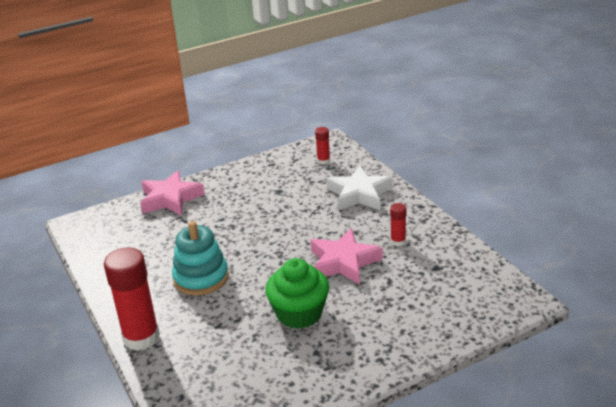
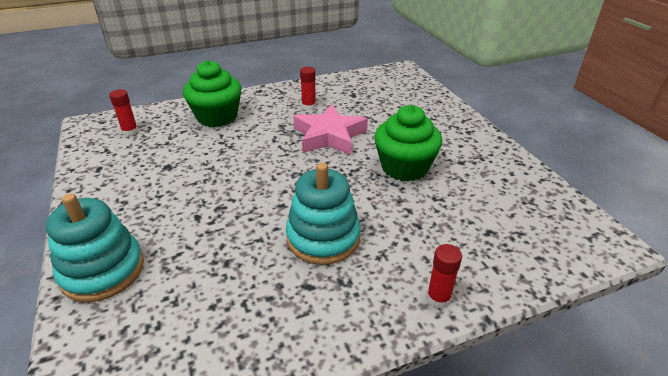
camera: 85 degrees left, 5 degrees up
(141, 337) = (438, 298): red glue stick -> red glue stick, size x0.47
(170, 199) = (103, 271): pink star -> turquoise stacking toy
(359, 194) = (217, 117): white star -> green cupcake

